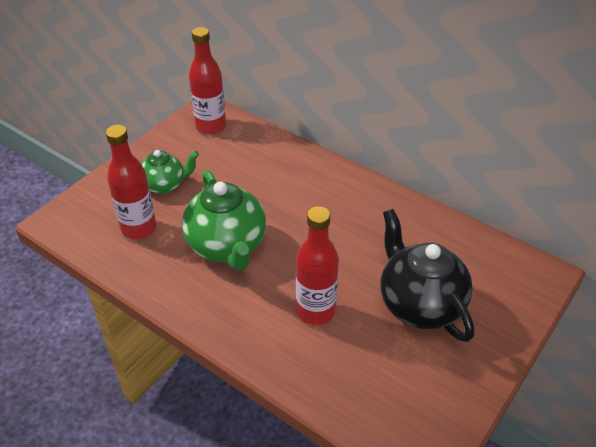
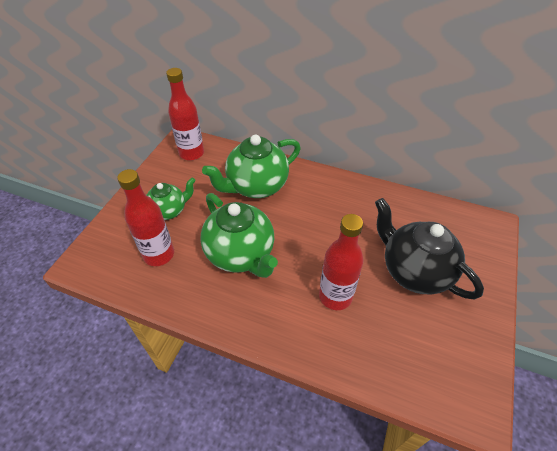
camera: 15 degrees left, 5 degrees up
(272, 176) = (256, 186): none -> green teapot

